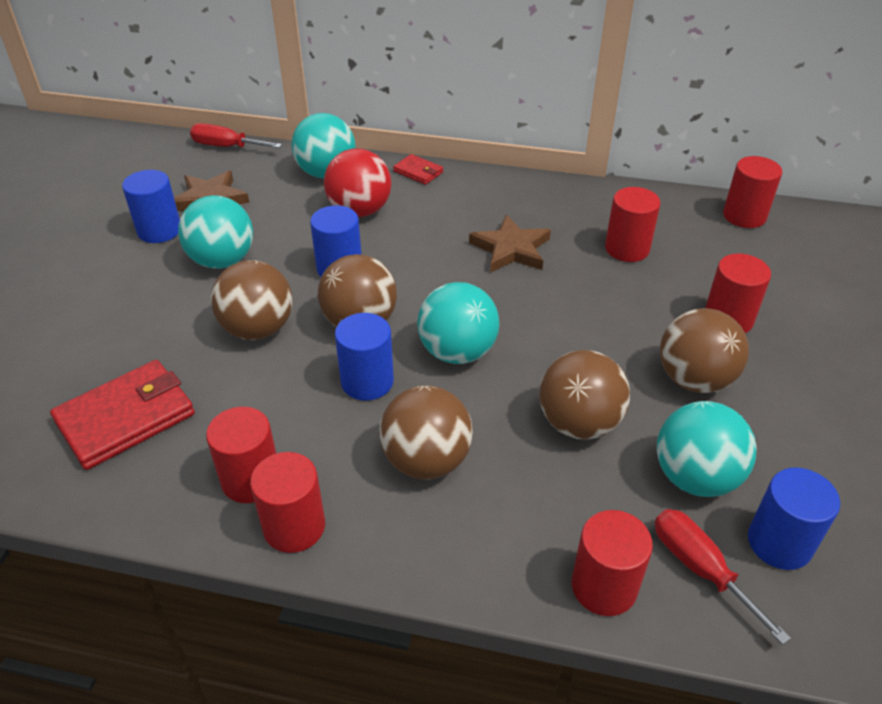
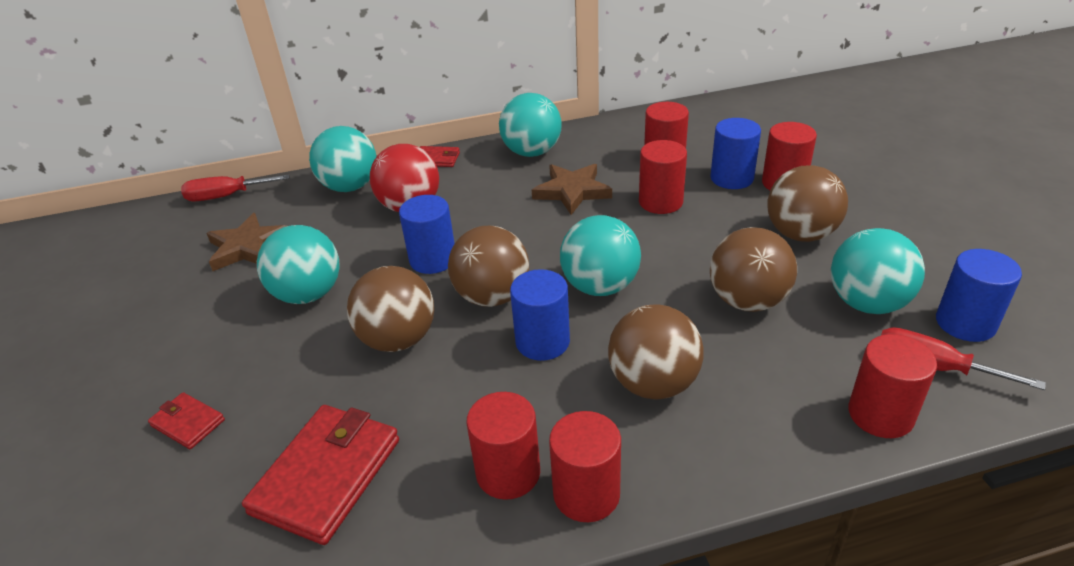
camera: 25 degrees left, 5 degrees down
(67, 332) = (188, 423): none -> red wallet
(159, 230) = (215, 292): blue cylinder -> blue cylinder (731, 178)
(507, 195) = (532, 152): none -> turquoise ball
(744, 216) = (728, 109): red cylinder -> red cylinder (660, 202)

